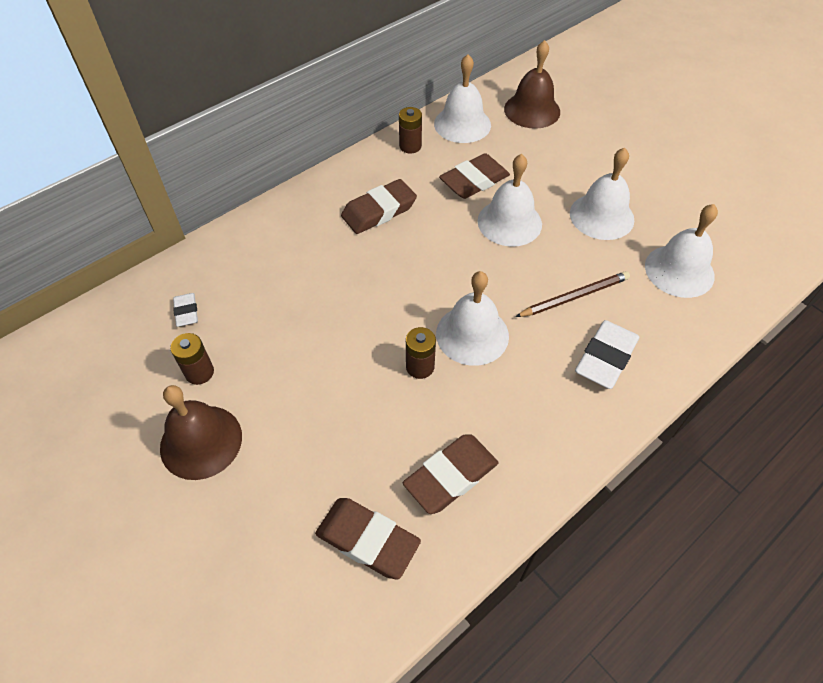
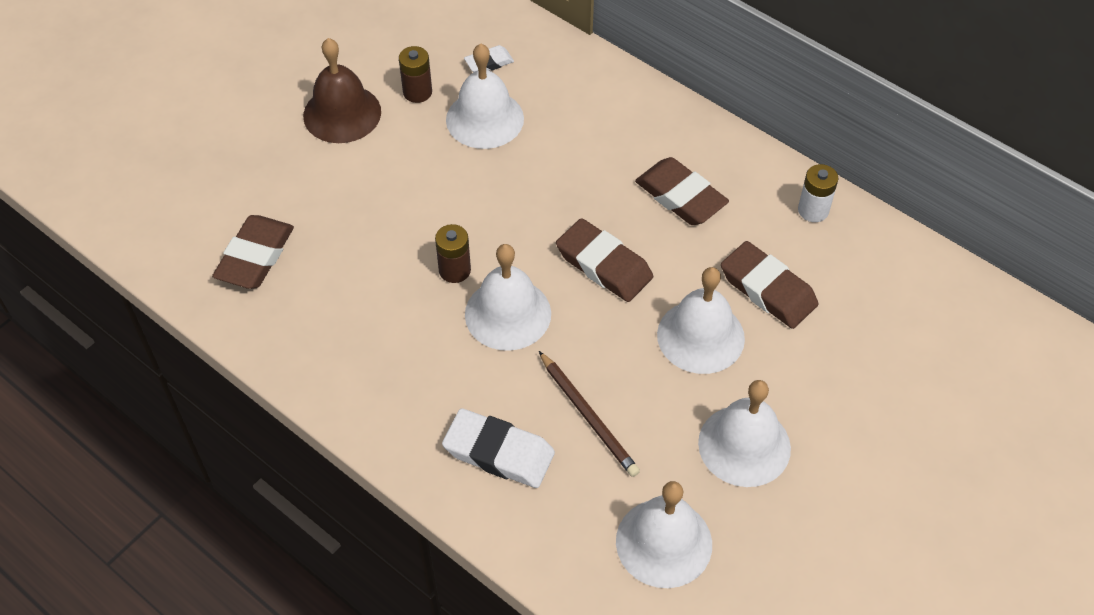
camera: 80 degrees right, 0 degrees up
(410, 146) = (813, 210): brown battery -> white battery
(451, 476) = (326, 314): brown eraser -> brown eraser (604, 265)
(462, 124) = (882, 263): white bell -> white bell (485, 119)
(532, 110) = (950, 347): brown bell -> none

